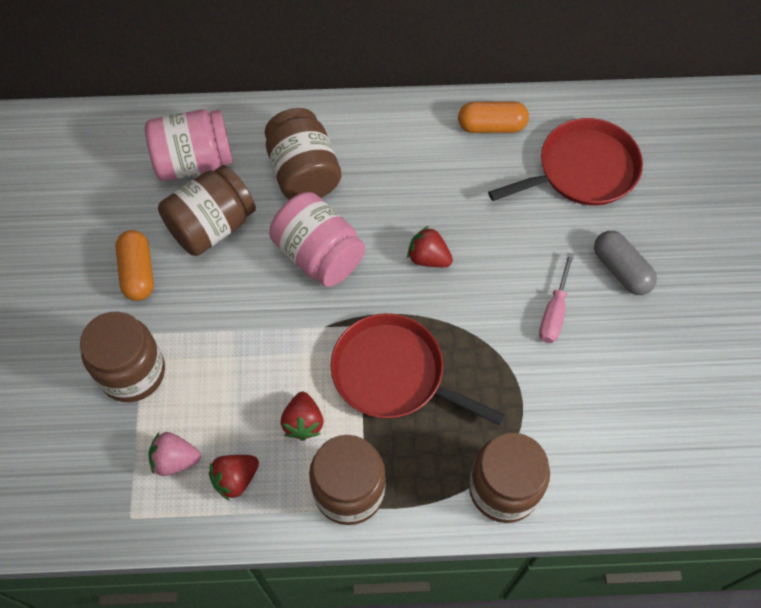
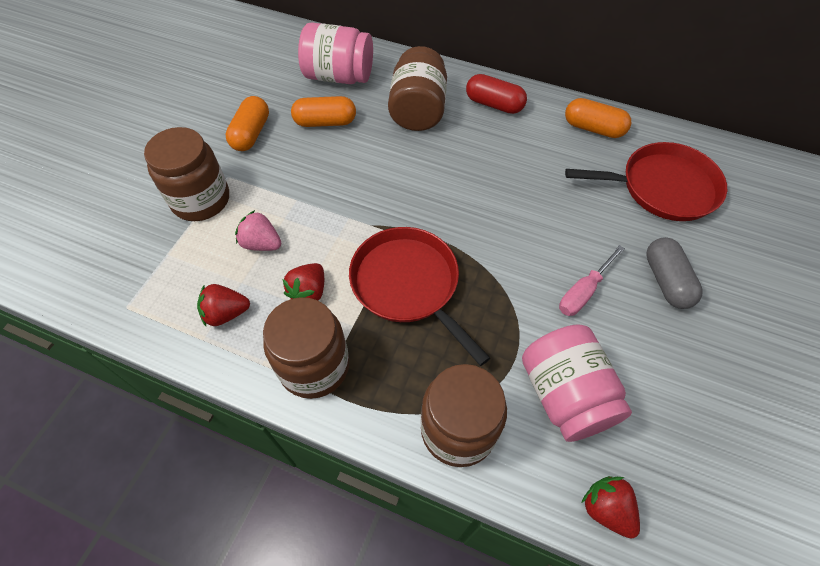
camera: 25 degrees right, 5 degrees down
(175, 460) = (189, 277): pink strawberry -> pink strawberry (261, 243)
(212, 226) = (325, 122): brown jar -> orange capsule
(319, 255) = (396, 171): pink jar -> pink jar (565, 394)
(380, 134) = (494, 104): none -> red capsule
(428, 258) = (488, 206): red strawberry -> red strawberry (606, 509)

